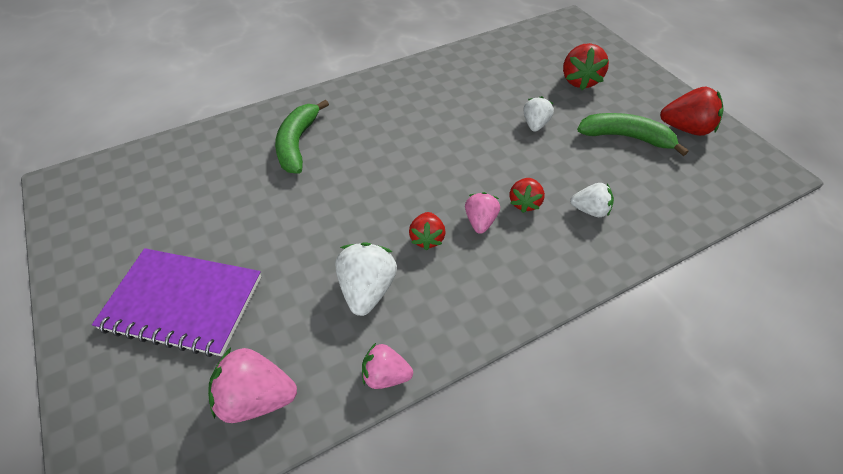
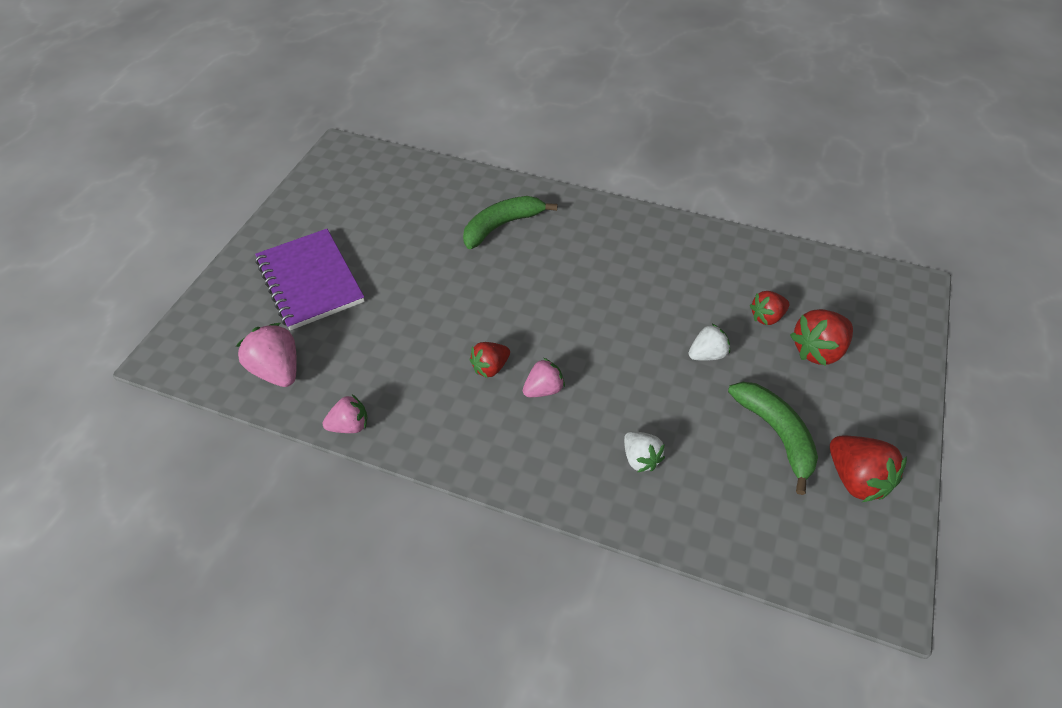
camera: 50 degrees right, 0 degrees up
(367, 289) = (409, 366): white strawberry -> none
(386, 375) = (350, 426): pink strawberry -> pink strawberry turned 105 degrees clockwise
(524, 203) = (597, 406): red strawberry -> red strawberry (767, 317)

